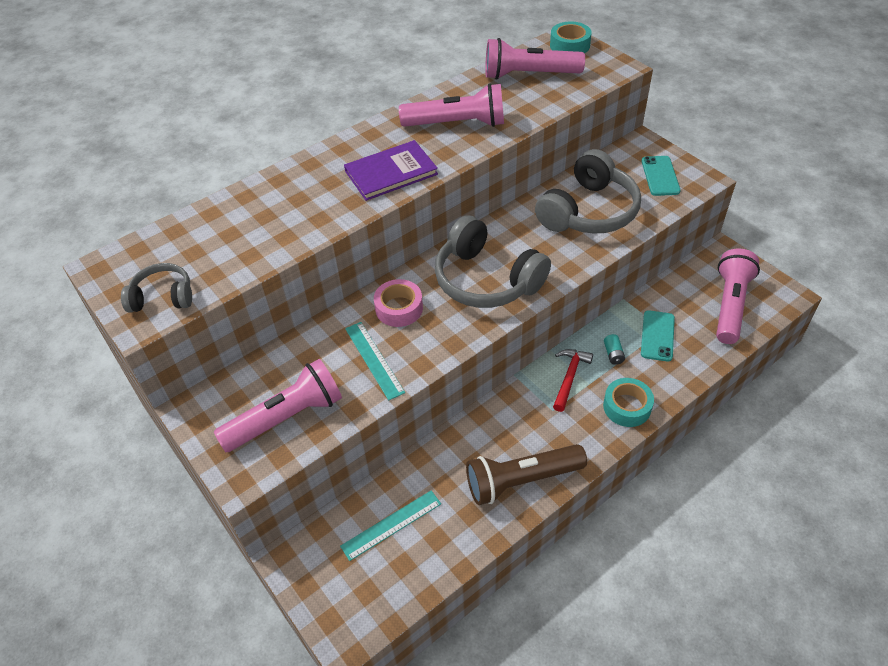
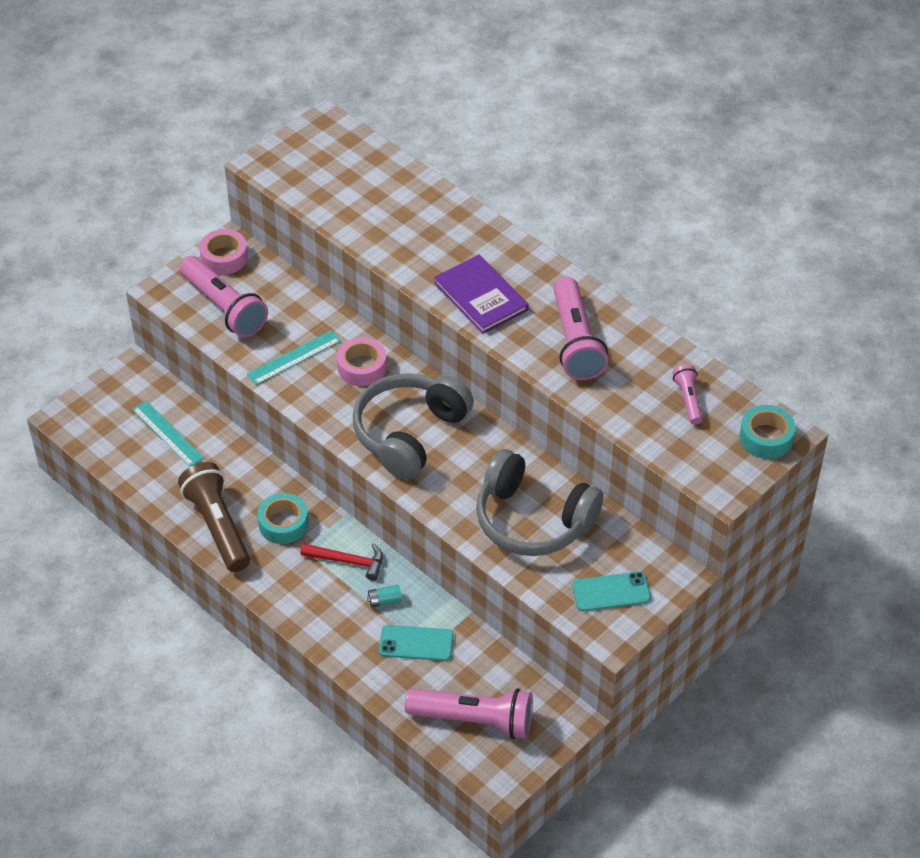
camera: 80 degrees right, 0 degrees up
(162, 297) = (291, 170): grey headphones -> none
(210, 415) = (224, 257): none -> pink tape
(529, 75) = (688, 400): pink flashlight -> pink flashlight, size x0.51
(627, 407) = (312, 612): turquoise tape -> turquoise tape (283, 524)

